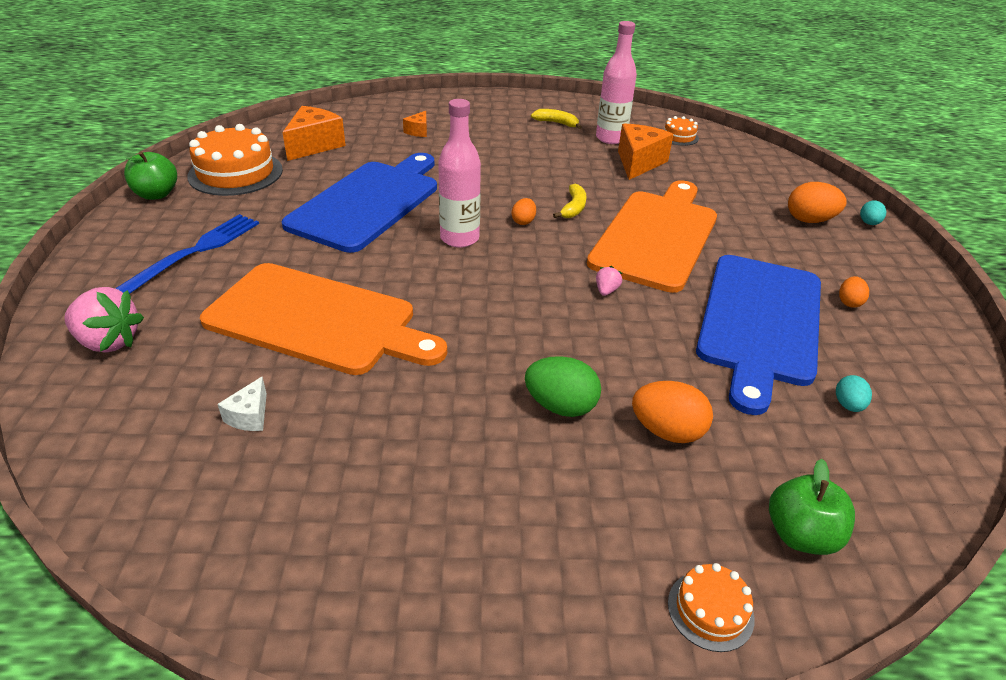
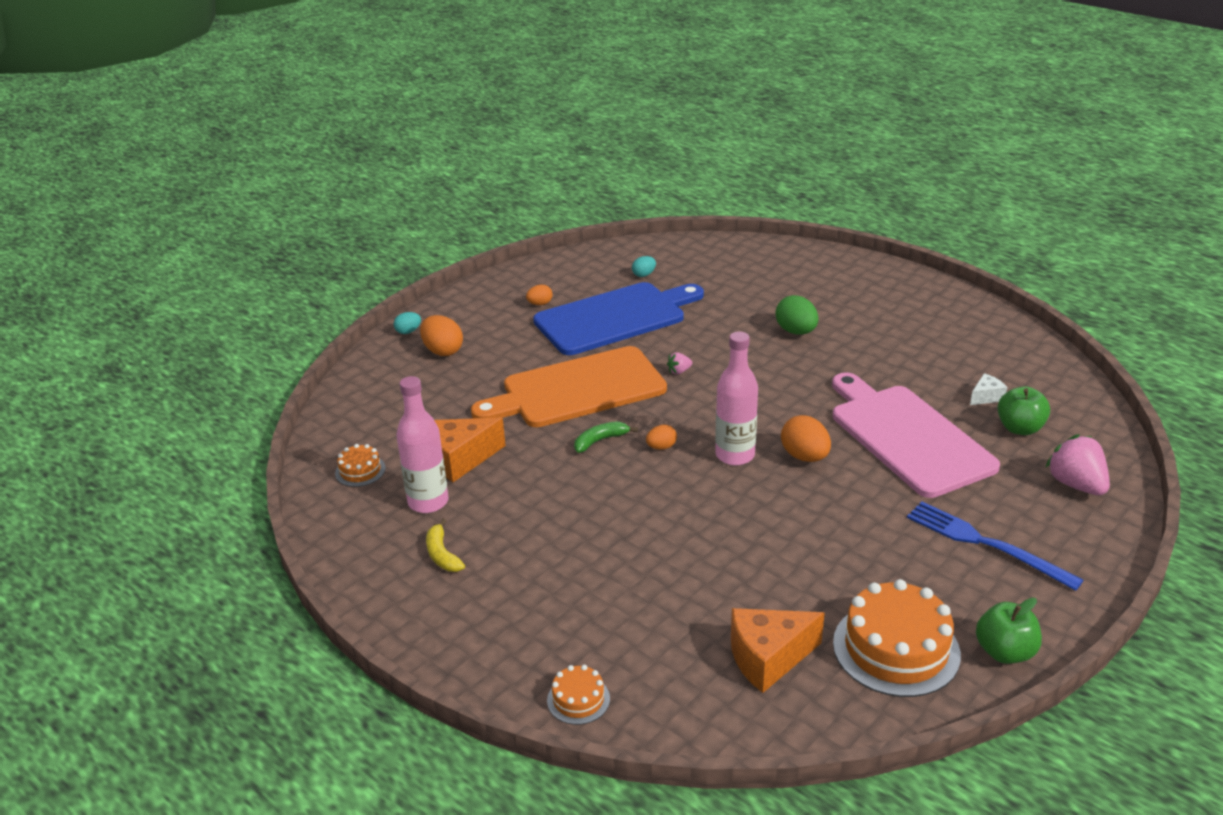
camera: 135 degrees left, 5 degrees down
(193, 253) = (985, 544): blue fork -> blue fork turned 60 degrees clockwise
(318, 320) = (907, 436): orange cutting board -> pink cutting board
(368, 202) = (779, 531): blue cutting board -> none
(418, 131) = (617, 622): orange cheese -> none
(573, 208) = (600, 441): yellow banana -> green banana
(667, 431) = (754, 302): orange egg -> orange egg (804, 456)
(710, 610) = (820, 258): orange cake -> orange cake (578, 699)
(800, 535) = (749, 257): green apple -> green apple (1019, 428)

